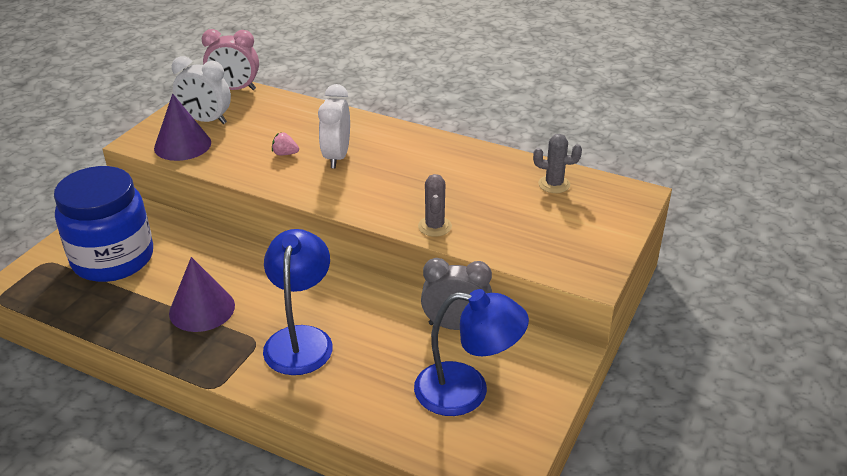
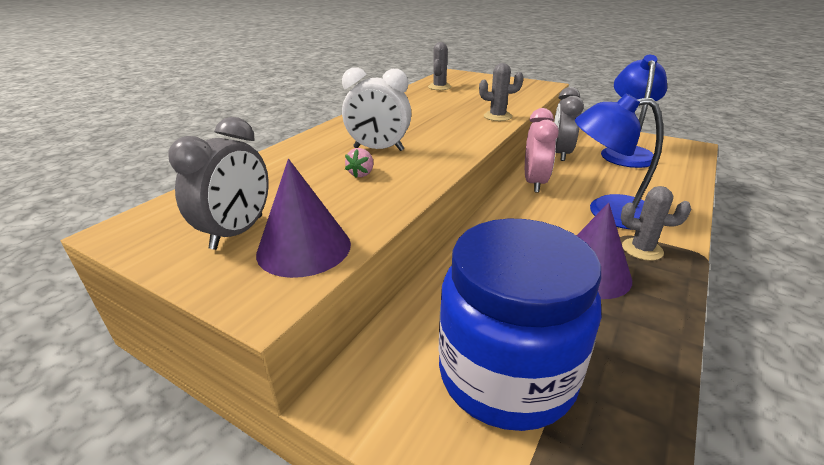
camera: 85 degrees left, 5 degrees down
(206, 120) = (237, 232): white clock -> grey clock
(230, 348) = (642, 249): none -> grey cactus
(235, 89) = (154, 214): pink clock -> pink clock (534, 183)

